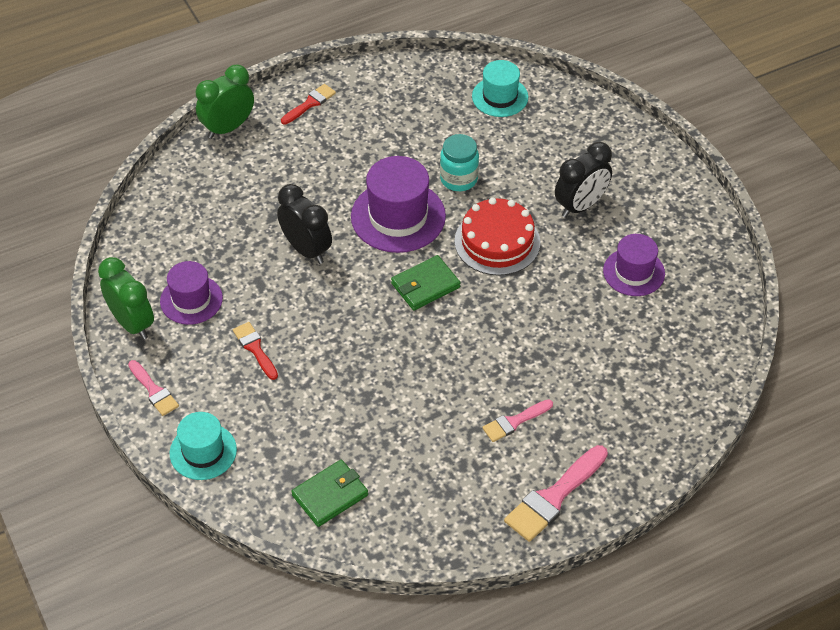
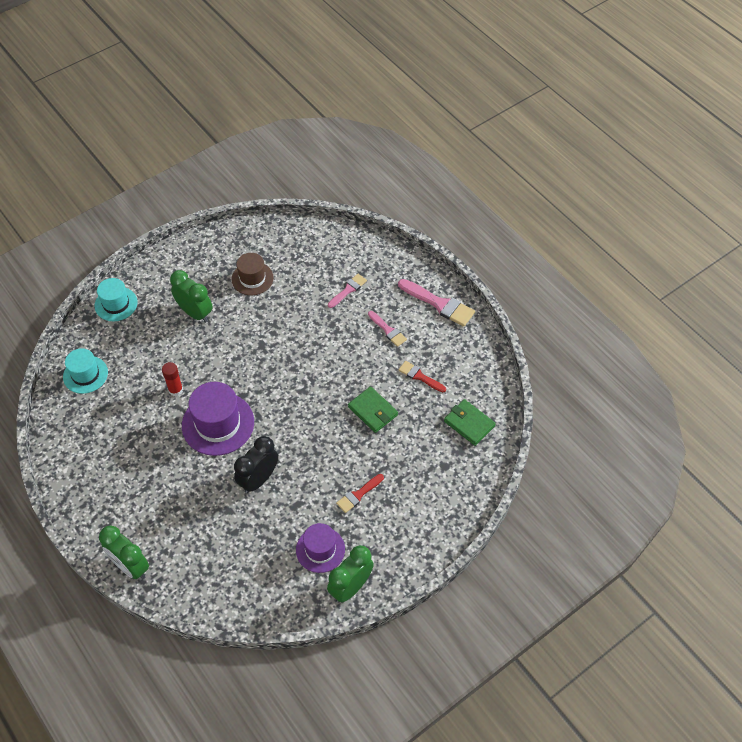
camera: 100 degrees left, 5 degrees up
(154, 391) = (410, 554): pink brush -> pink brush (348, 290)
(203, 451) = (454, 508): turquoise hat -> turquoise hat (116, 304)
(310, 103) = (98, 508): red brush -> red brush (420, 376)
(425, 285) = (282, 396): green wallet -> green wallet (373, 411)
(458, 179) = (175, 390): turquoise jar -> red glue stick
(497, 242) = (235, 358): red cake -> none
(580, 206) = (195, 313): black clock -> green clock
(634, 272) = (252, 278): purple hat -> brown hat

